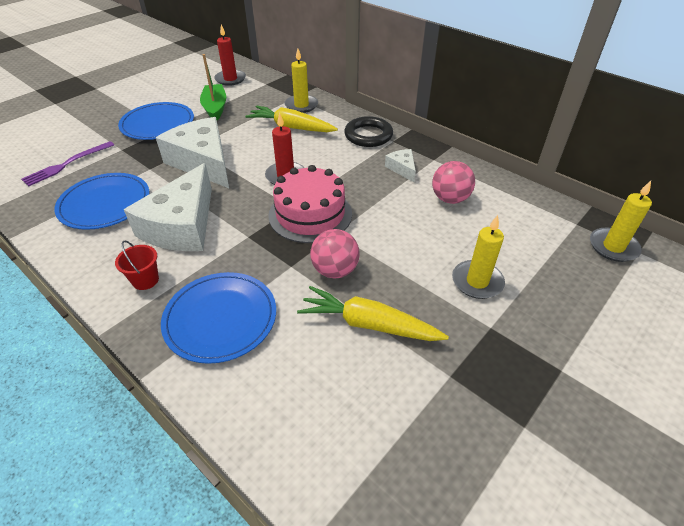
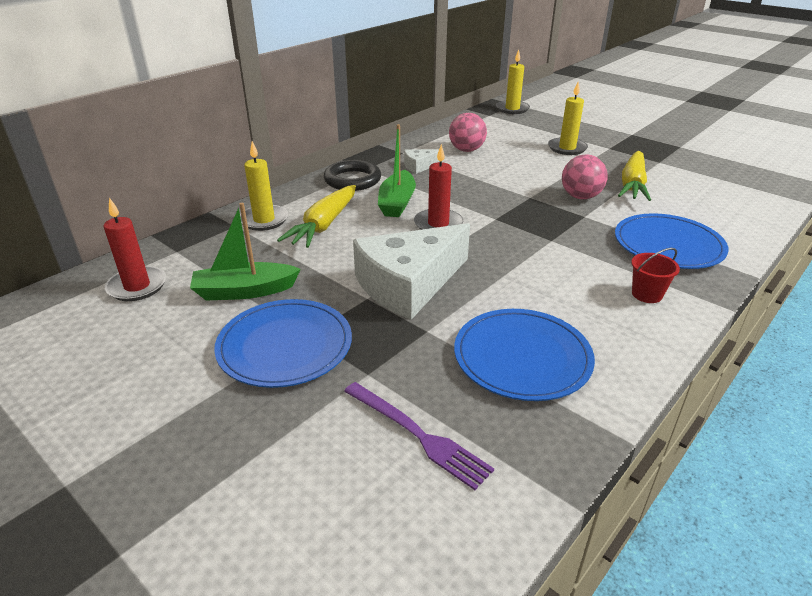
camera: 90 degrees left, 10 degrees down
(182, 225) = (548, 283): white cheese -> none
(310, 214) = (505, 209): pink cake -> none
(325, 157) = (397, 202): none -> green boat

